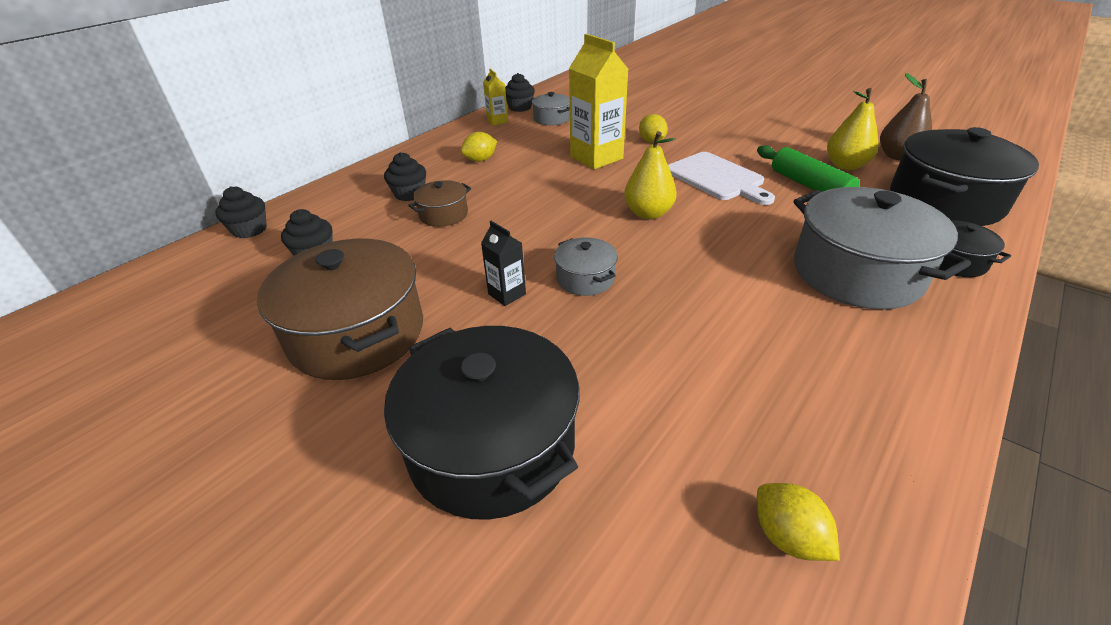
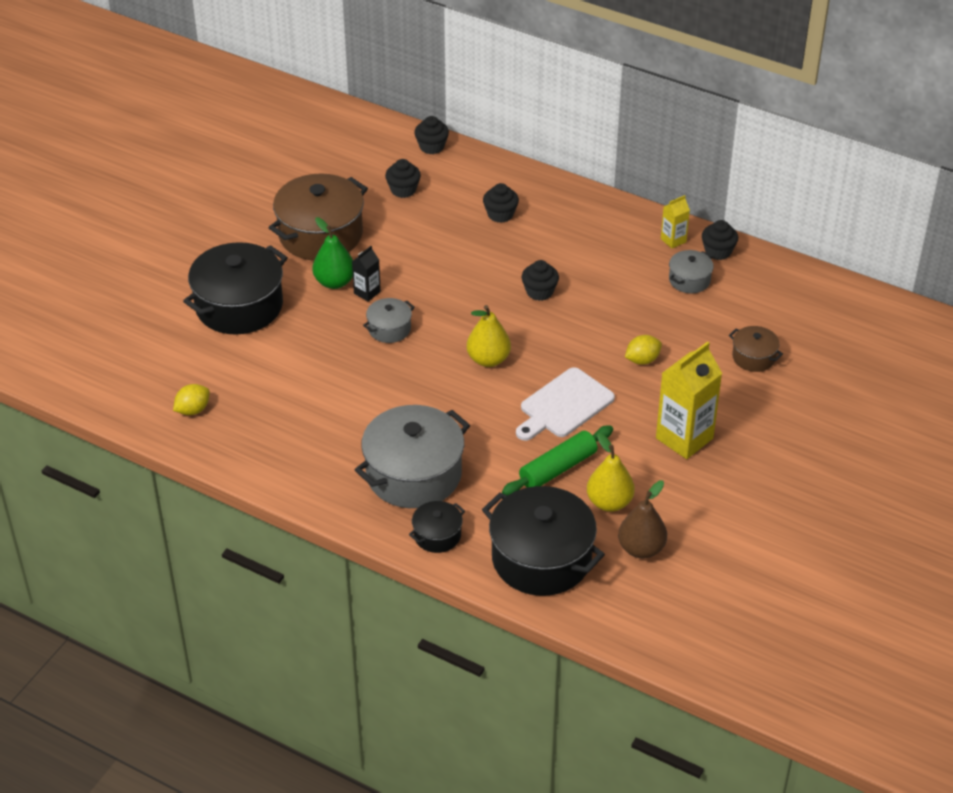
camera: 80 degrees right, 5 degrees up
(443, 214) = (469, 241): brown pot -> brown pot (753, 357)
(473, 323) = (334, 282): none -> green pear
(480, 160) = (574, 244): yellow lemon -> none
(545, 180) = (539, 292): none -> black cupcake
(596, 158) = (594, 321): yellow carton -> yellow carton (684, 438)

